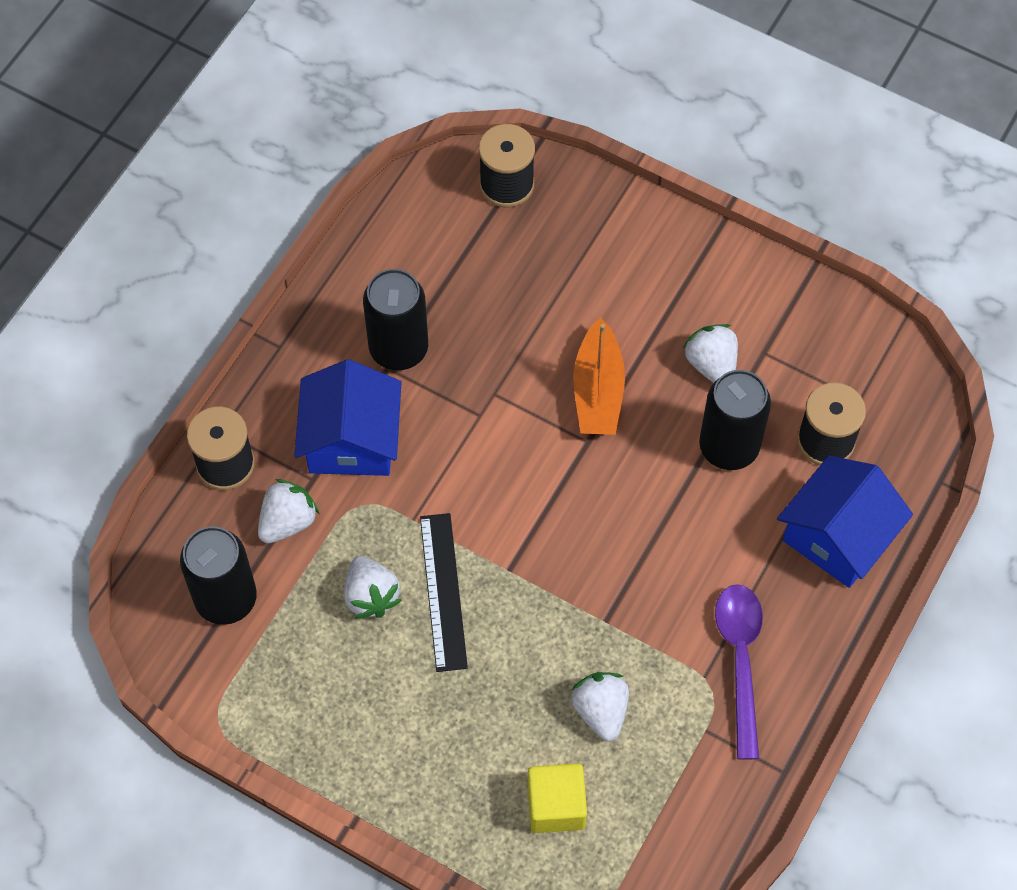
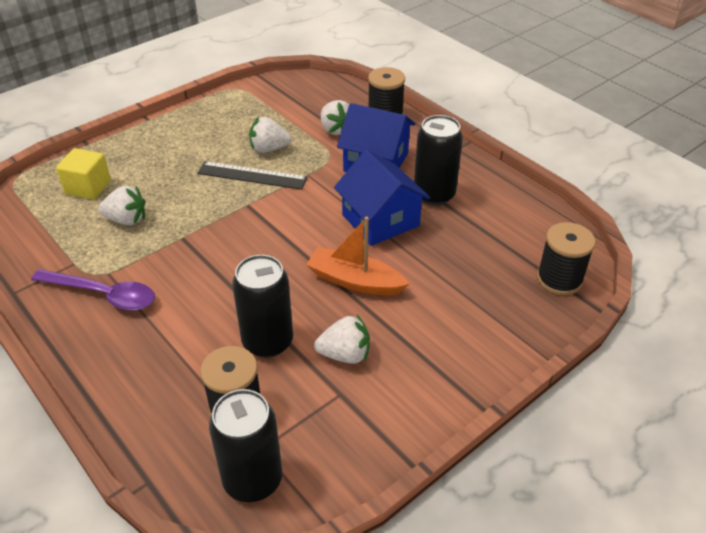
camera: 110 degrees right, 20 degrees down
(226, 599) = (302, 102): black can -> black can (252, 479)
(837, 536) = (150, 385): blue house -> blue house (380, 220)

